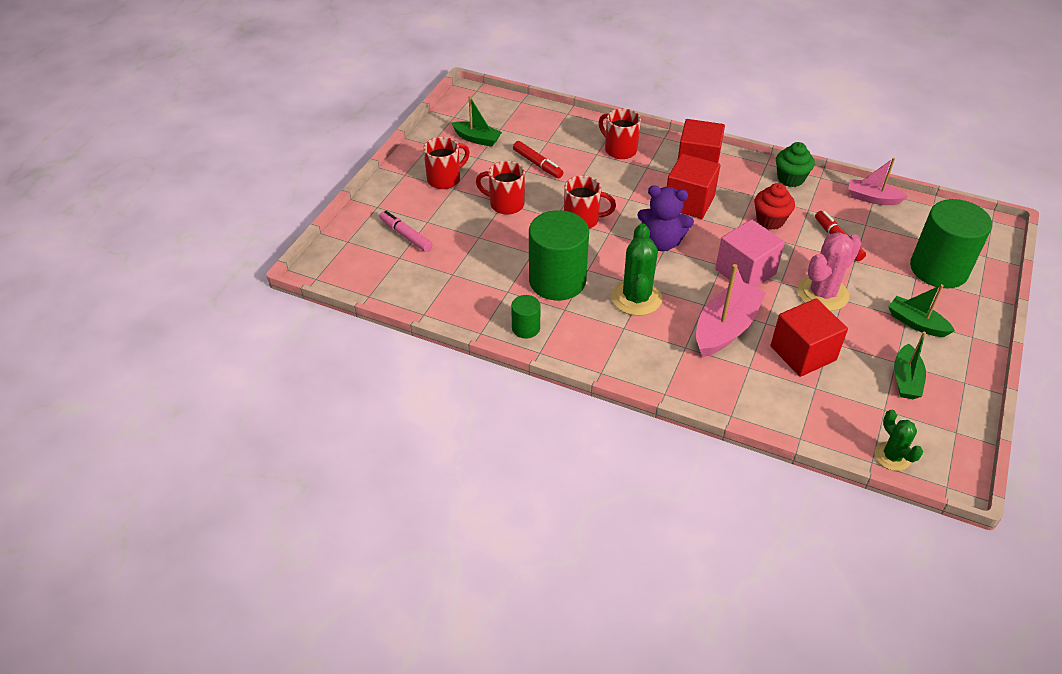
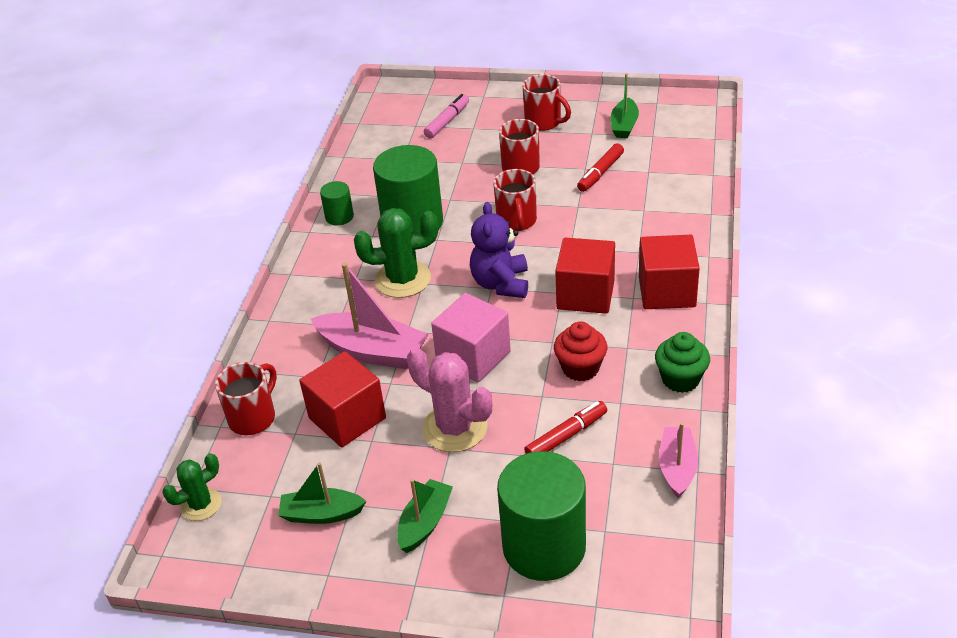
camera: 80 degrees right, 5 degrees down
(619, 150) = (661, 225): red mug -> red mug (253, 417)

